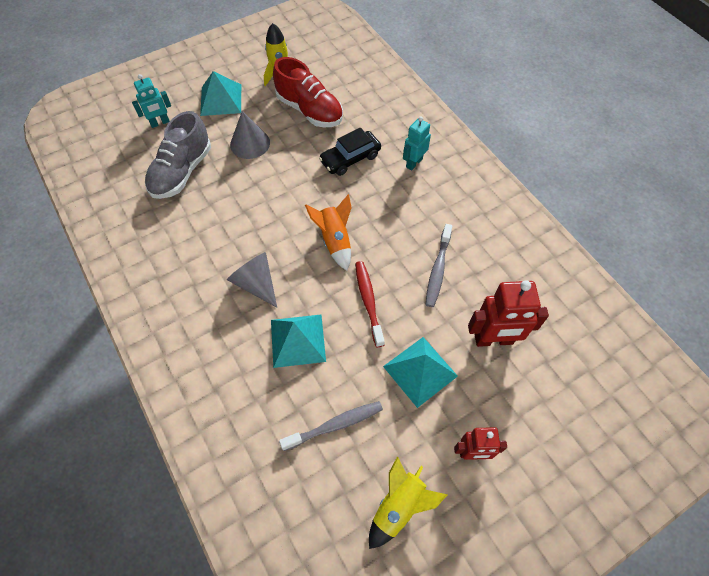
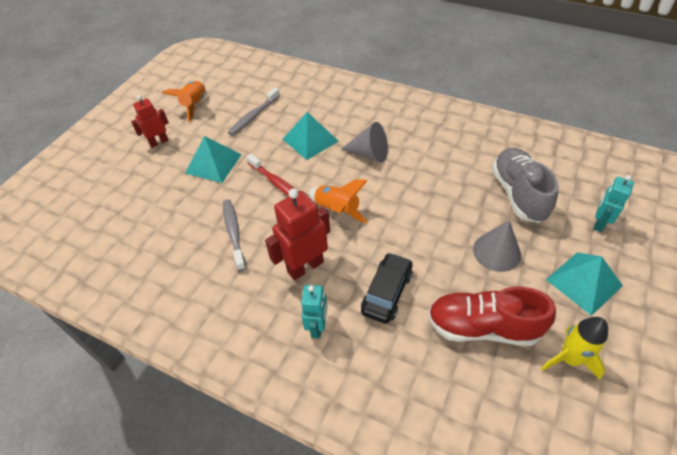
camera: 150 degrees right, 10 degrees down
(399, 506) = (194, 105): yellow rocket -> orange rocket
(493, 340) = (165, 206): red robot -> red robot (305, 266)

